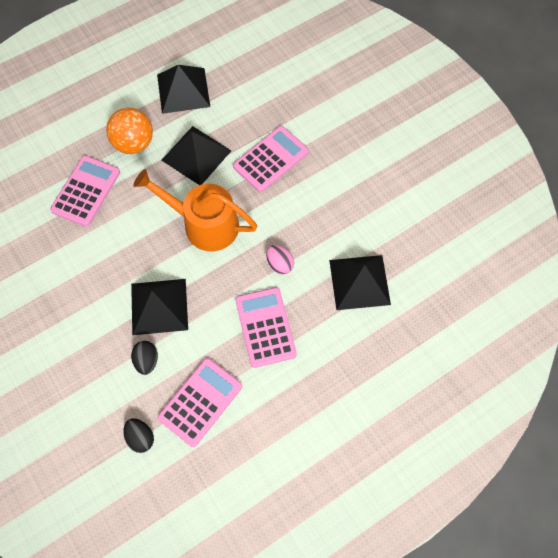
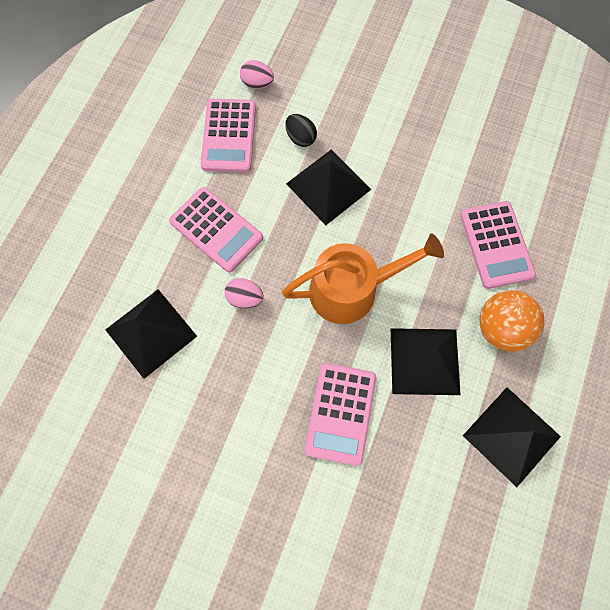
camera: 145 degrees right, 5 degrees up
(140, 437) = (257, 83): black egg -> pink egg

